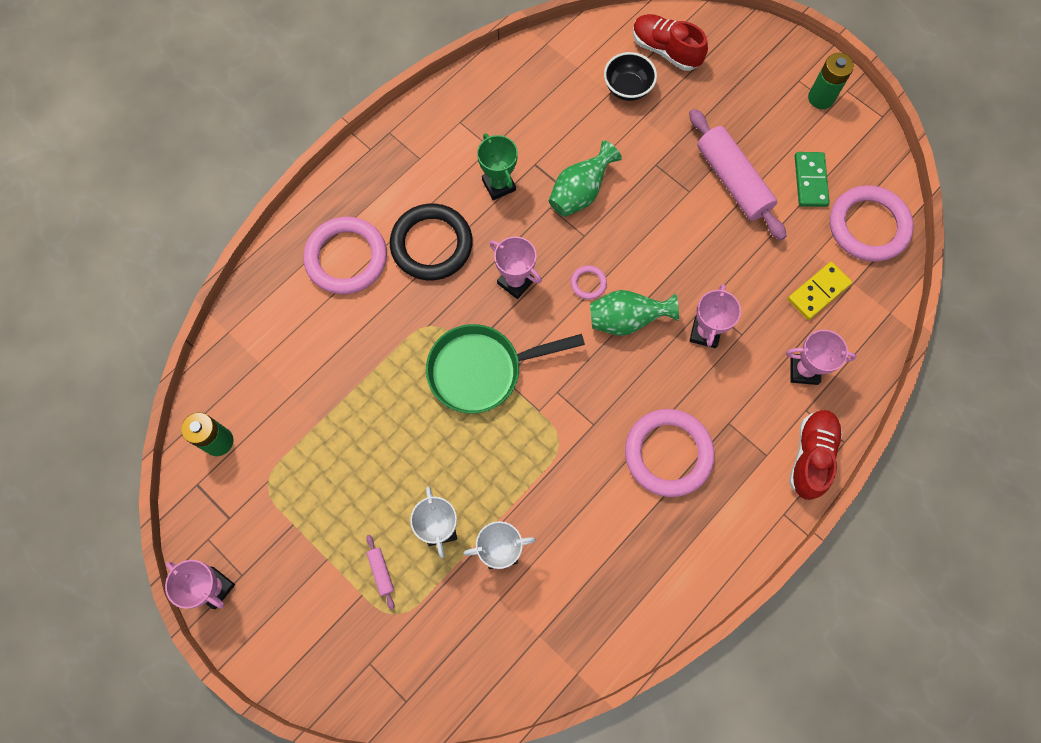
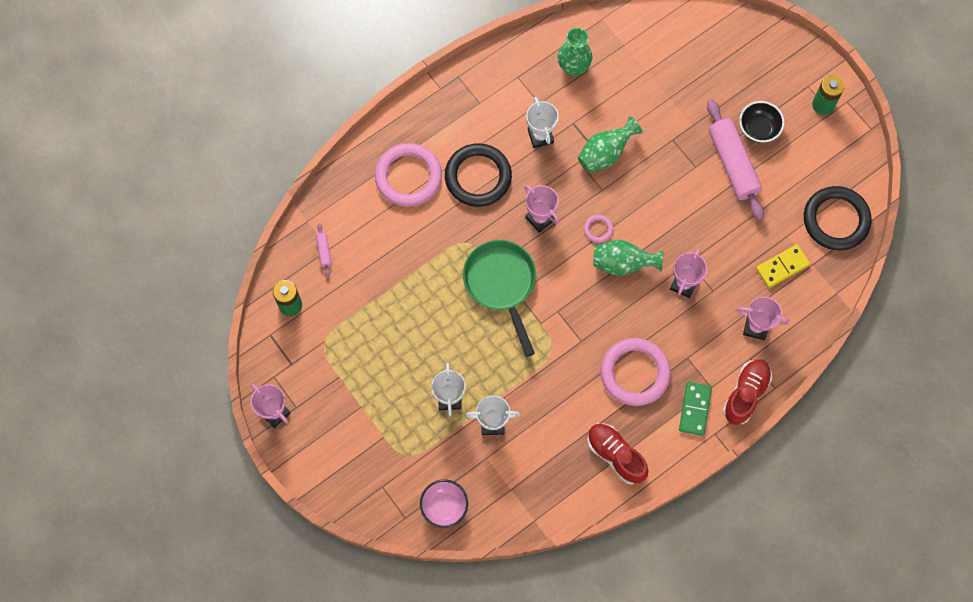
camera: 10 degrees right, 0 degrees up
(381, 572) = (400, 423): pink rolling pin -> pink rolling pin (324, 251)
(456, 676) = (444, 506): none -> pink bowl
(482, 370) = (501, 284): green pan -> green pan turned 75 degrees clockwise
(499, 185) = (540, 136): green trophy -> white trophy
(523, 101) = (573, 67): none -> green vase
(627, 88) = (662, 70): black bowl -> black bowl (758, 129)
(665, 50) = (701, 42): red shoe -> red shoe (615, 455)
(810, 181) = (797, 174): green domino -> green domino (695, 409)
(868, 226) = (836, 220): pink ring -> black ring

